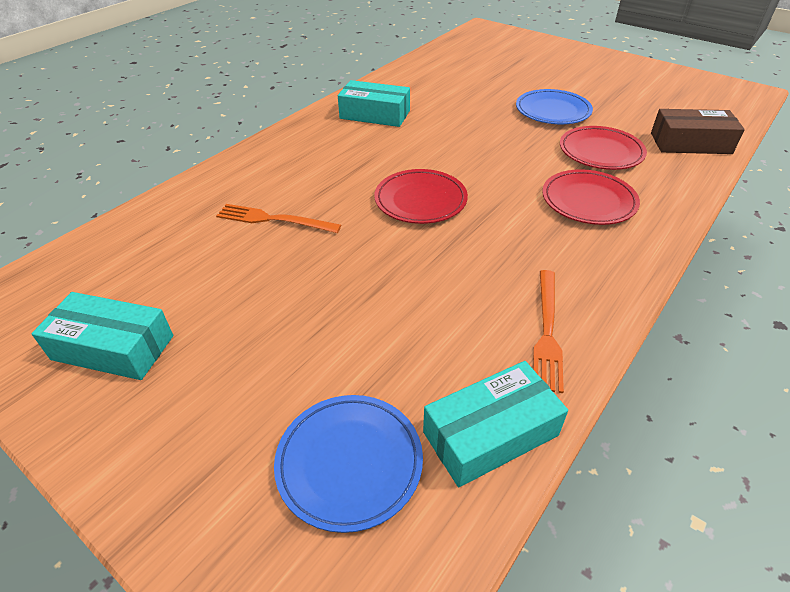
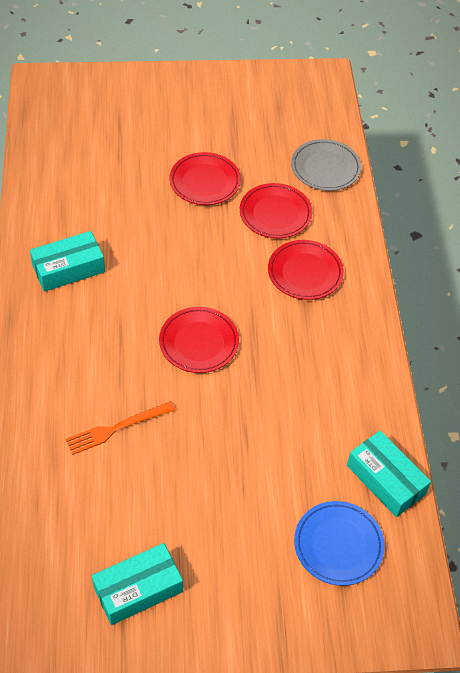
camera: 45 degrees left, 10 degrees up
(490, 433) = (385, 480): turquoise box -> turquoise box turned 60 degrees counterclockwise
(547, 332) = (362, 398): orange fork -> none
(552, 111) = (205, 182): blue plate -> red plate
(690, 143) = (325, 168): brown box -> grey plate

